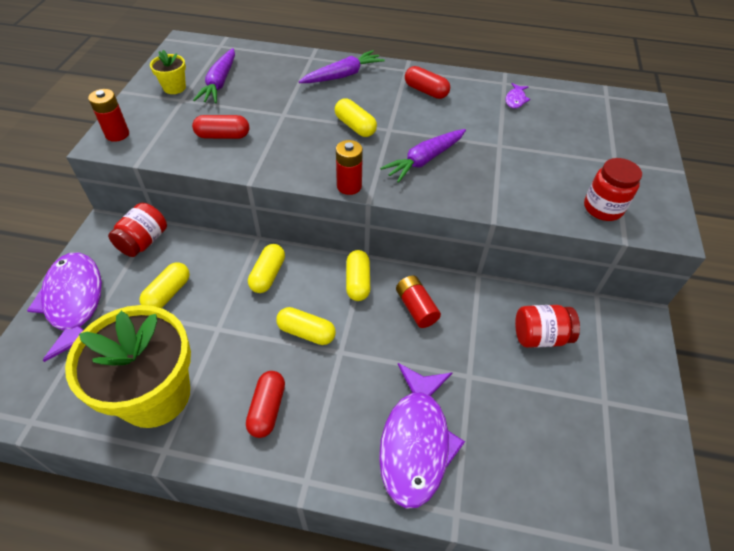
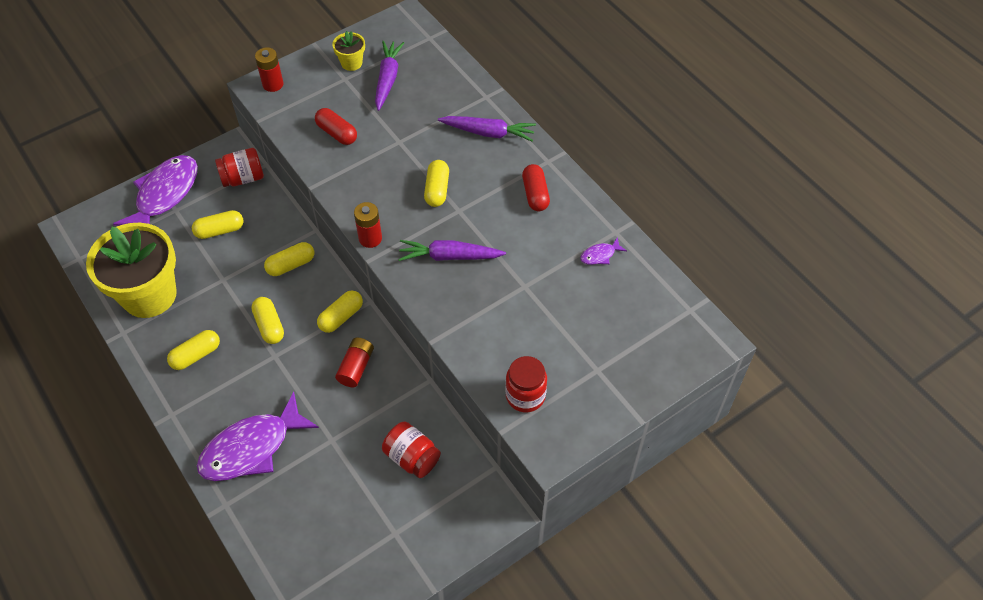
camera: 45 degrees right, 5 degrees up
(219, 83) = (387, 79): purple carrot -> purple carrot turned 135 degrees clockwise
(267, 409) = (196, 355): red capsule -> yellow capsule

